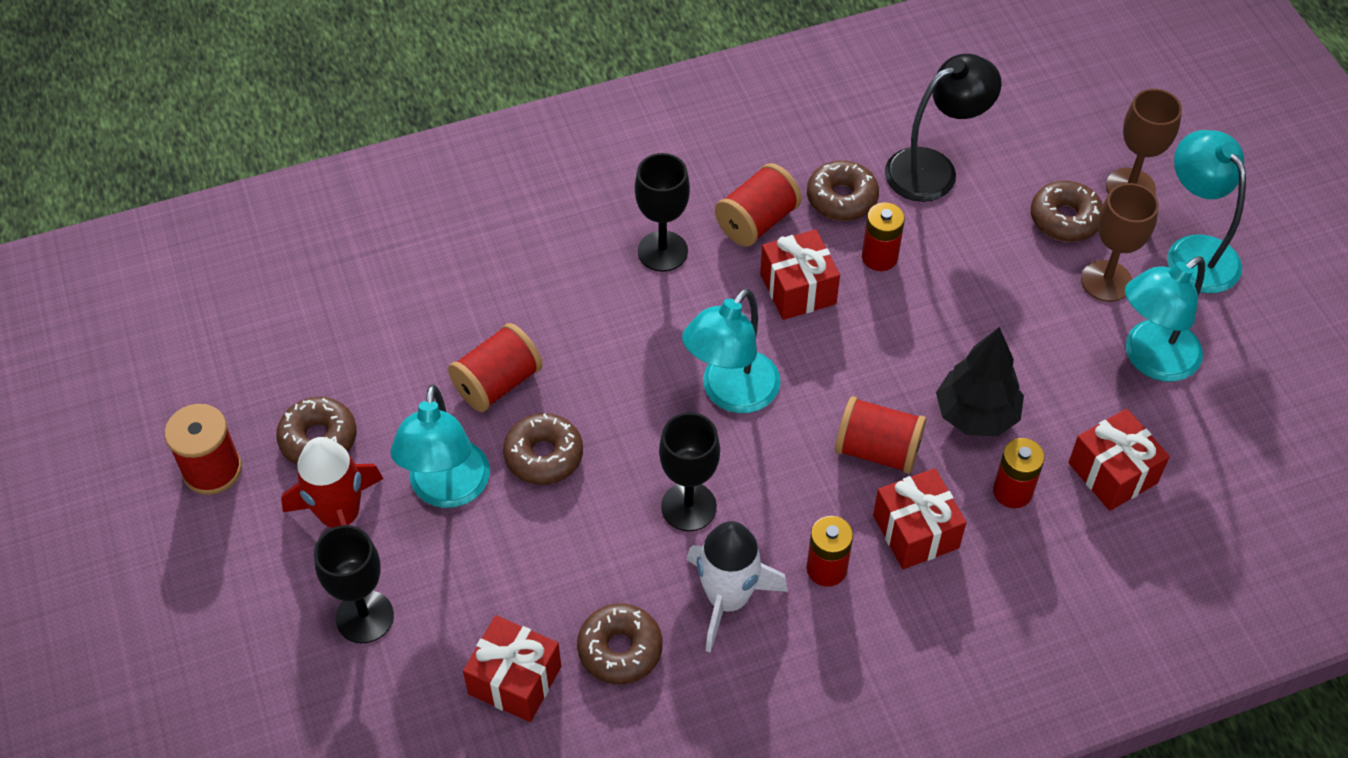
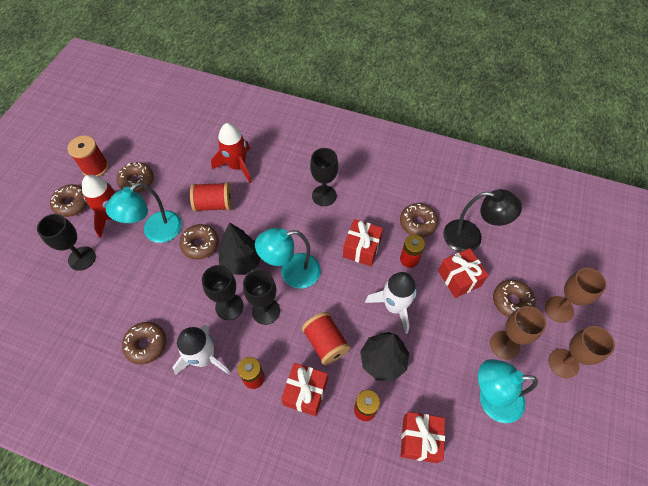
camera: 40 degrees right, 5 degrees up
(240, 553) = (72, 204): none -> brown donut
(470, 300) = (237, 166): none -> red rocket
(515, 680) = (100, 325): red gift -> red gift (459, 278)
(638, 432) = (242, 261): none -> black tree
(749, 472) = (266, 311): none -> black goblet
(757, 221) = (373, 209): red spool -> none
(921, 334) = (394, 306): none -> white rocket
(1194, 252) = (563, 363): turquoise lamp -> brown goblet

